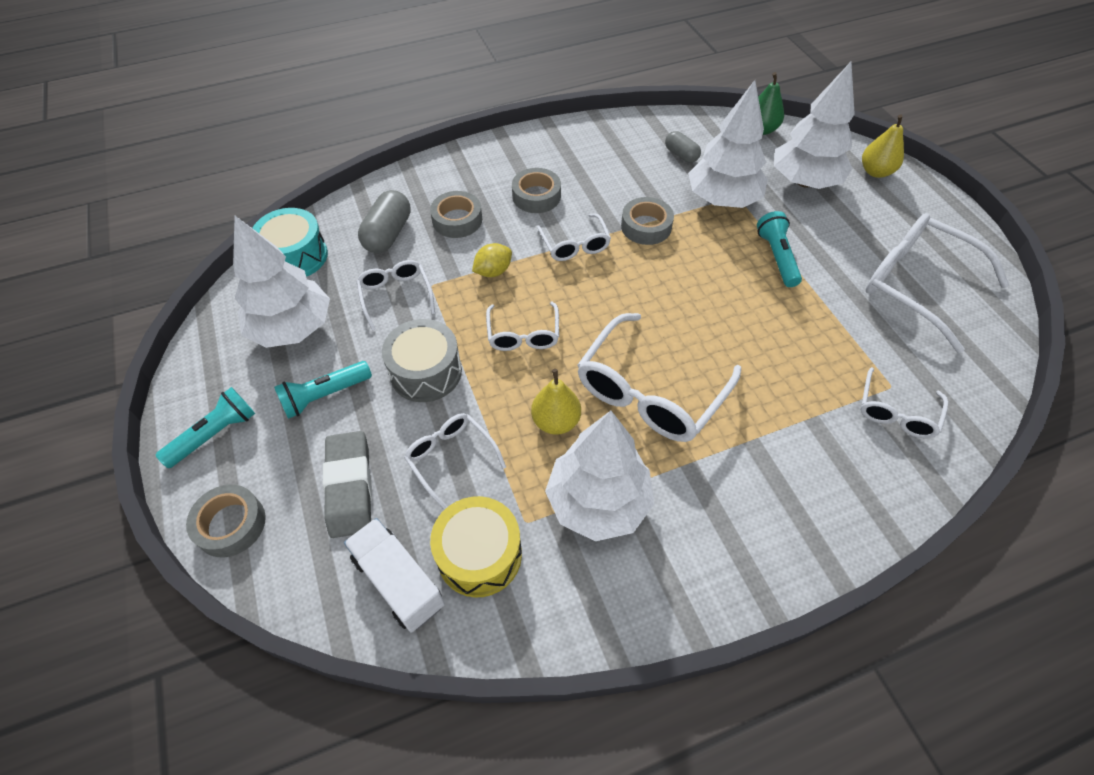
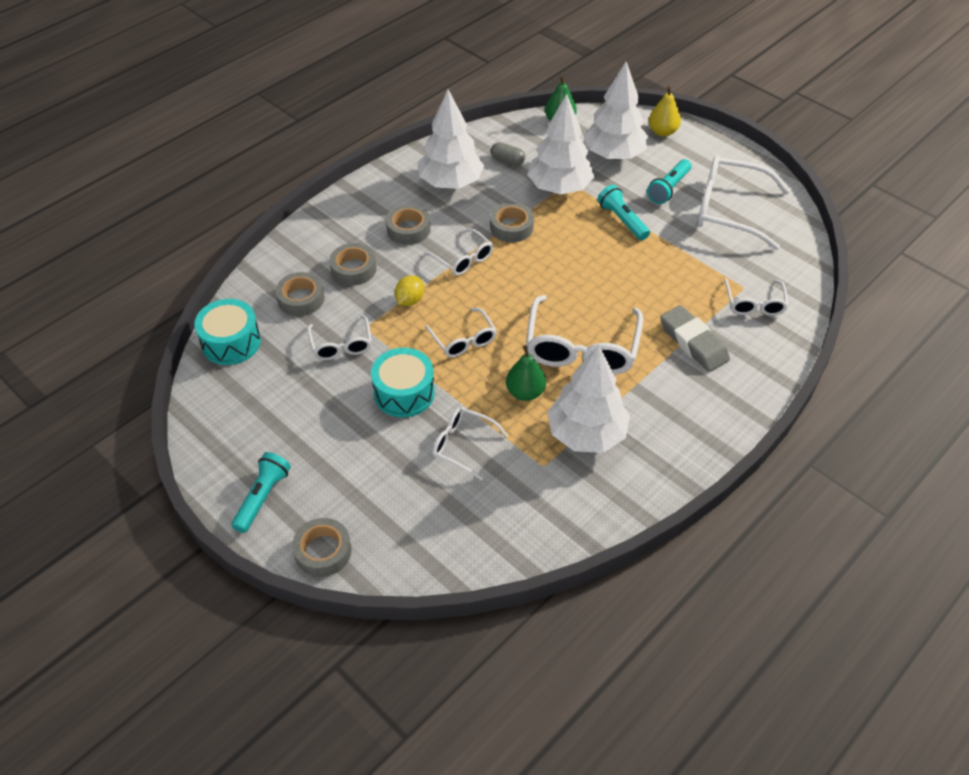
camera: 25 degrees left, 5 degrees down
(292, 328) = (270, 398): white tree -> white tree (451, 183)
(324, 395) = (334, 438): turquoise flashlight -> turquoise flashlight (668, 188)
(349, 487) = (398, 492): grey eraser -> grey eraser (693, 342)
(388, 234) = (301, 299): grey capsule -> grey tape
(396, 296) = (341, 345): white glasses -> white glasses turned 150 degrees counterclockwise
(399, 581) = (476, 537): white truck -> none
(426, 372) = (404, 393): grey drum -> turquoise drum
(479, 555) = (523, 498): yellow drum -> none
(556, 421) = (525, 392): yellow pear -> green pear

